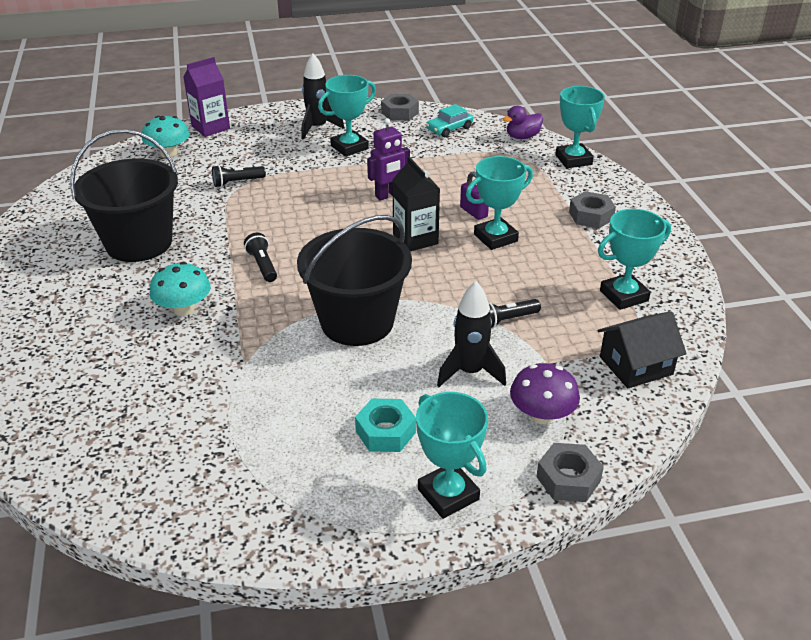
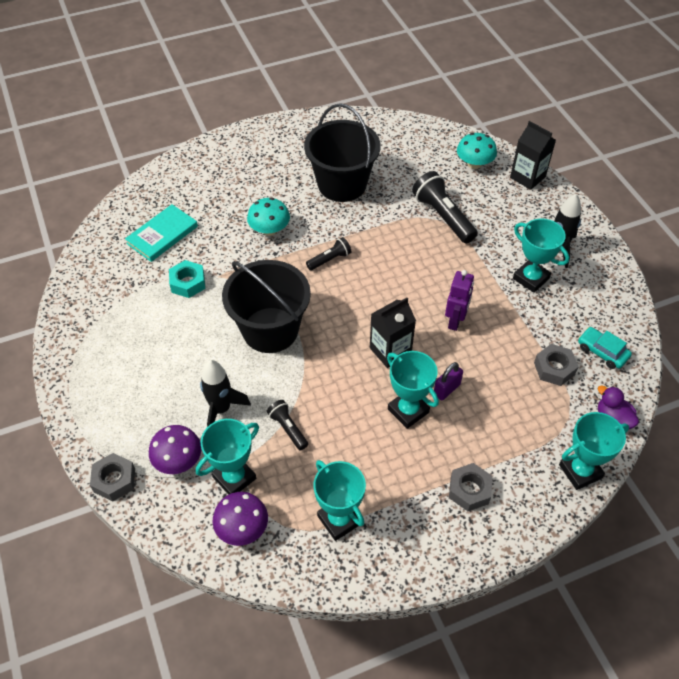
camera: 80 degrees right, 15 degrees up
(133, 415) = (162, 235): none -> turquoise book
(210, 127) = (527, 177): purple carton -> black carton
(237, 182) = (442, 216): black flashlight -> black flashlight, size x1.82
(385, 432) = (155, 366): turquoise nut -> turquoise nut (188, 283)
(388, 195) = (455, 321): purple robot -> purple robot turned 120 degrees counterclockwise
(399, 113) = (618, 305): grey nut -> grey nut (554, 368)
(448, 494) = (100, 409): turquoise trophy -> turquoise trophy (234, 478)
(636, 365) = (242, 528): black house -> purple mushroom

